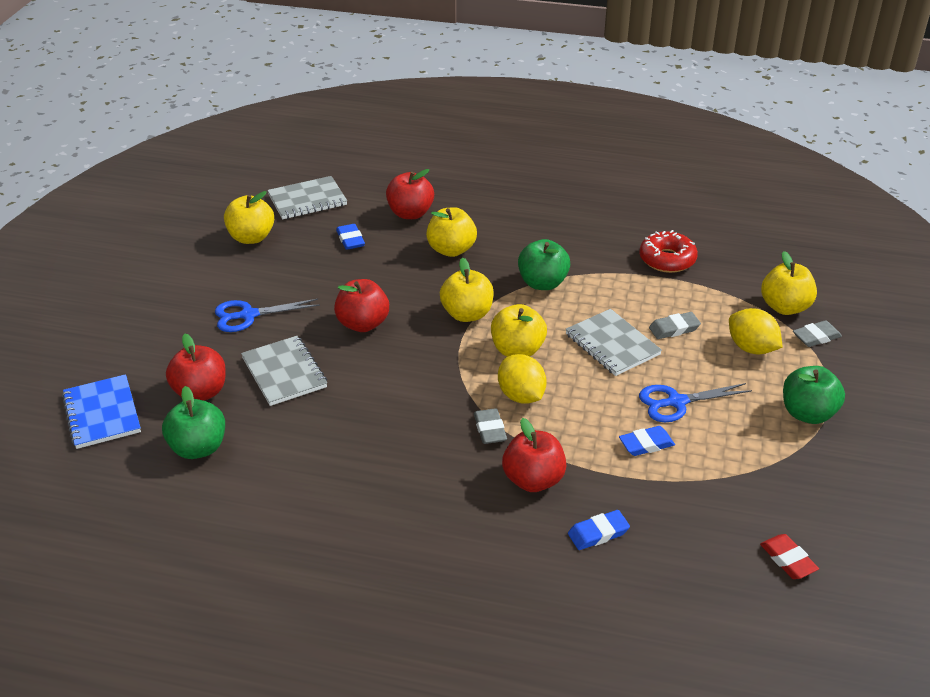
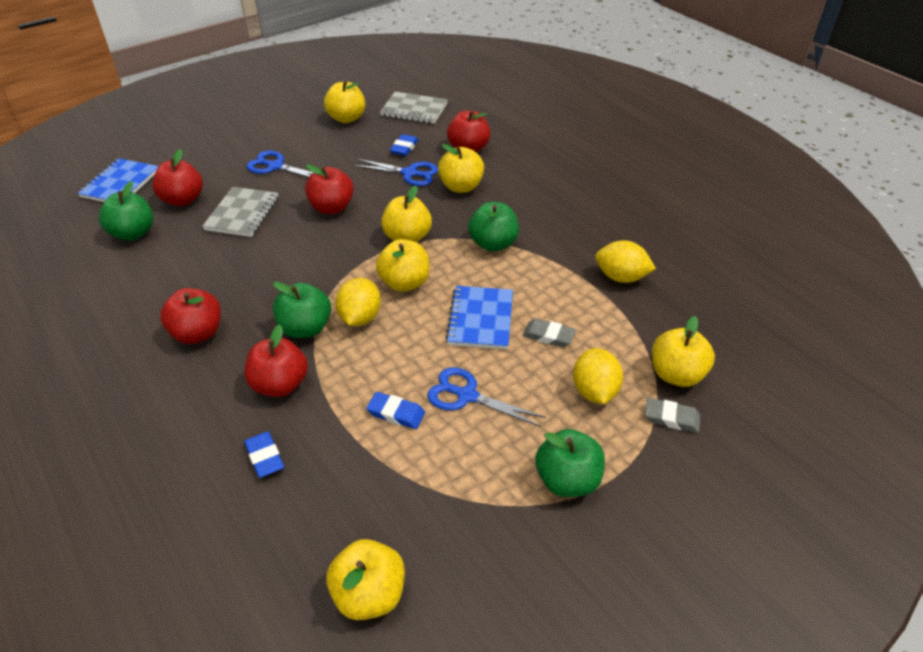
camera: 40 degrees right, 5 degrees up
(389, 260) = (409, 173): none -> blue scissors
(404, 487) = (198, 333): none -> red apple
(490, 429) = (305, 328): grey eraser -> green apple
(598, 533) = (264, 457): blue eraser -> blue eraser turned 45 degrees clockwise
(612, 344) = (480, 319): grey notebook -> blue notebook
(667, 259) = (621, 277): red donut -> yellow lemon
(788, 560) = (369, 594): red eraser -> yellow apple

